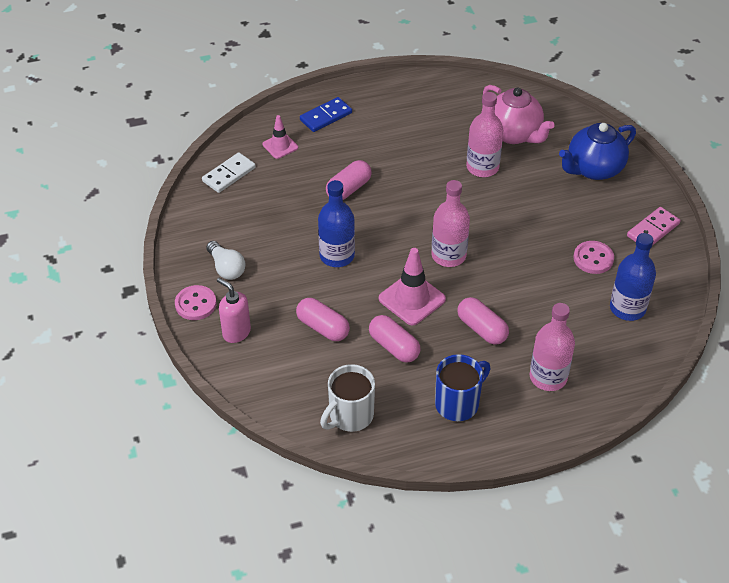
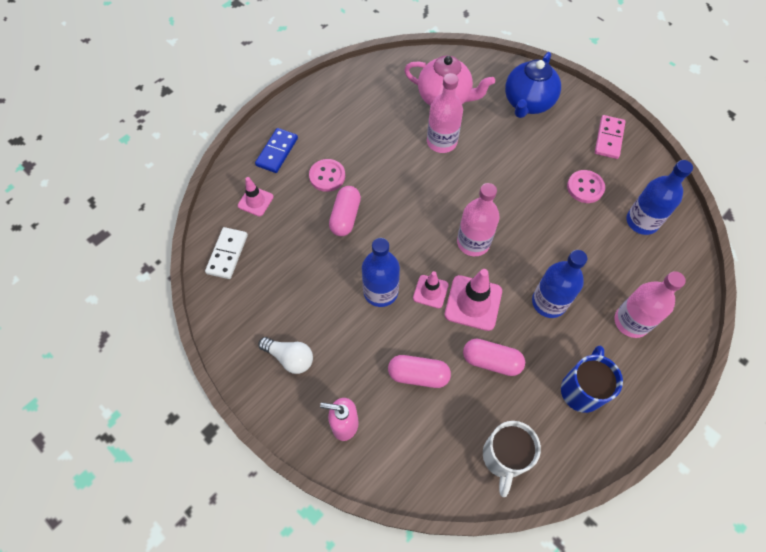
camera: 30 degrees left, 15 degrees up
(195, 304) = (286, 414): pink button -> pink button (327, 176)
(380, 274) = (430, 291): none -> pink traffic cone
(482, 329) = (549, 302): pink capsule -> blue bottle

